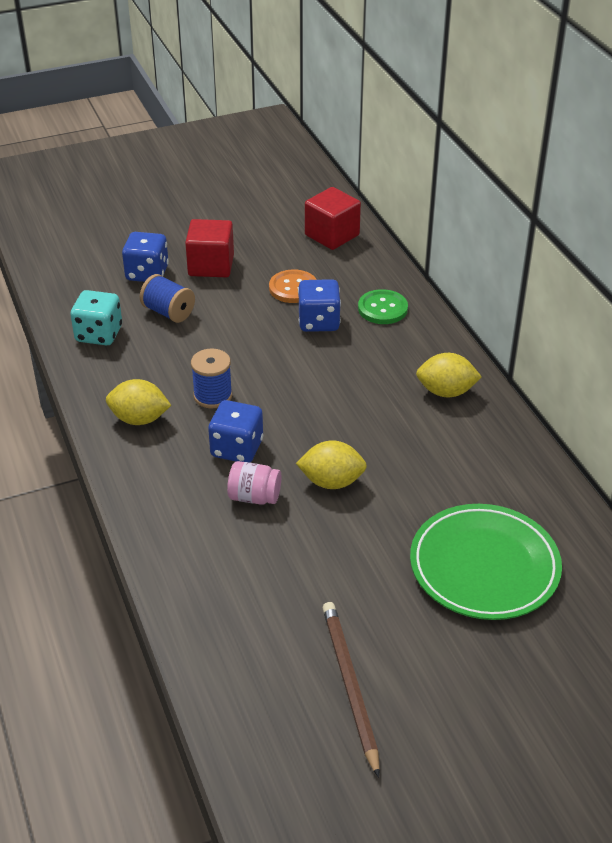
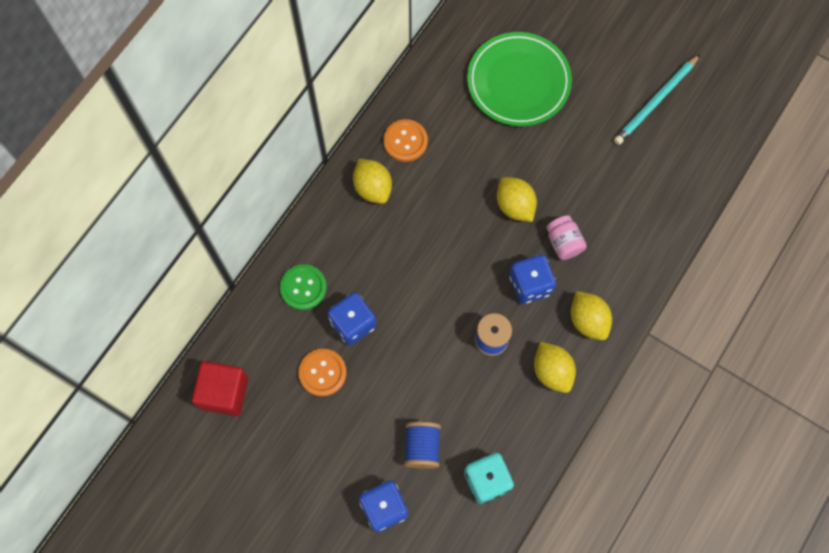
camera: 125 degrees left, 30 degrees up
(157, 470) = (588, 320): none -> yellow lemon
(211, 265) = (337, 462): red cube -> none
(350, 686) = (656, 101): brown pencil -> turquoise pencil
(481, 438) = (405, 141): none -> orange button

